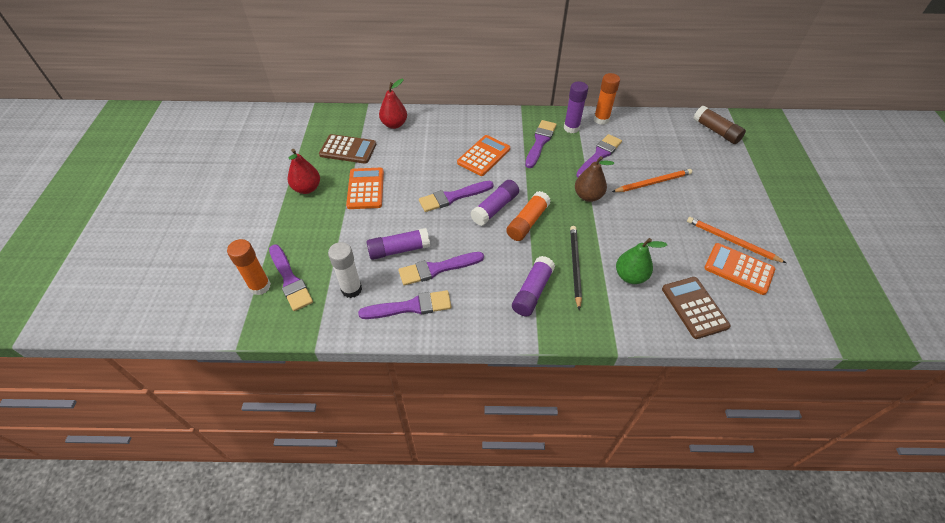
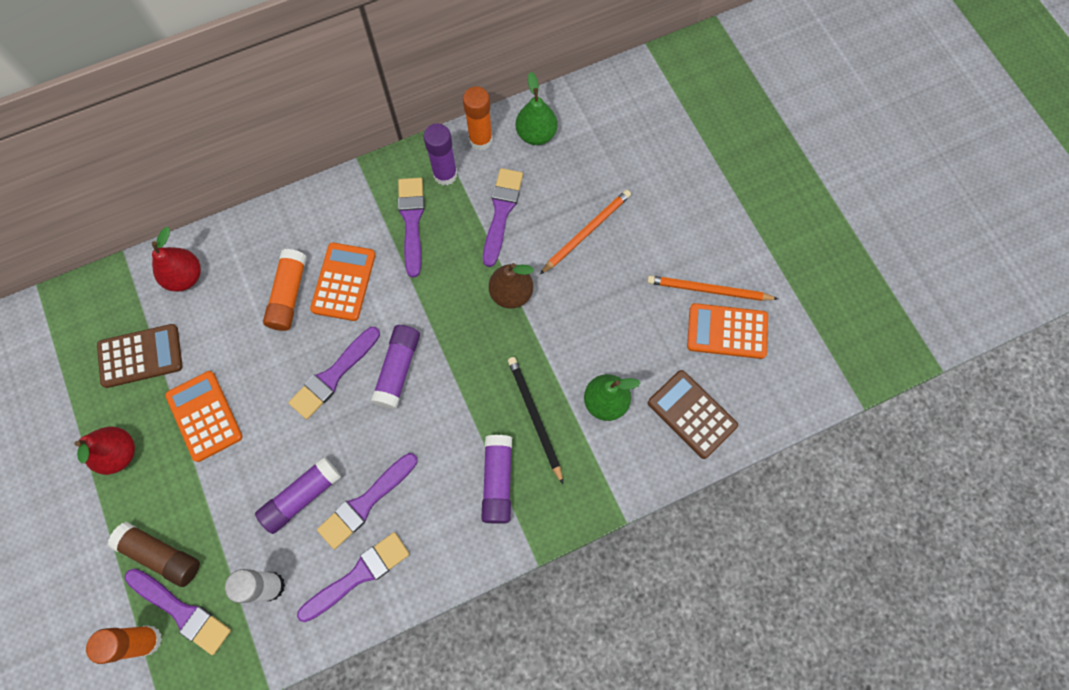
camera: 25 degrees left, 20 degrees up
(527, 222) = (450, 374): orange glue stick -> orange glue stick (289, 295)
(638, 127) = (536, 134): none -> green pear
(716, 131) = (641, 98): brown glue stick -> brown glue stick (161, 555)

